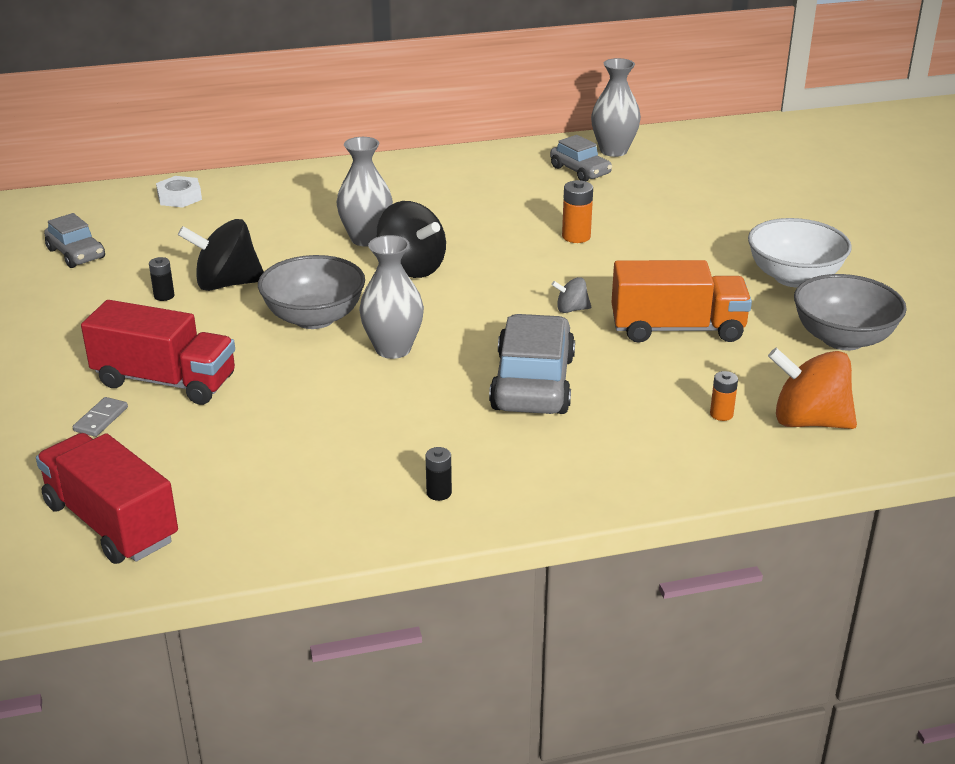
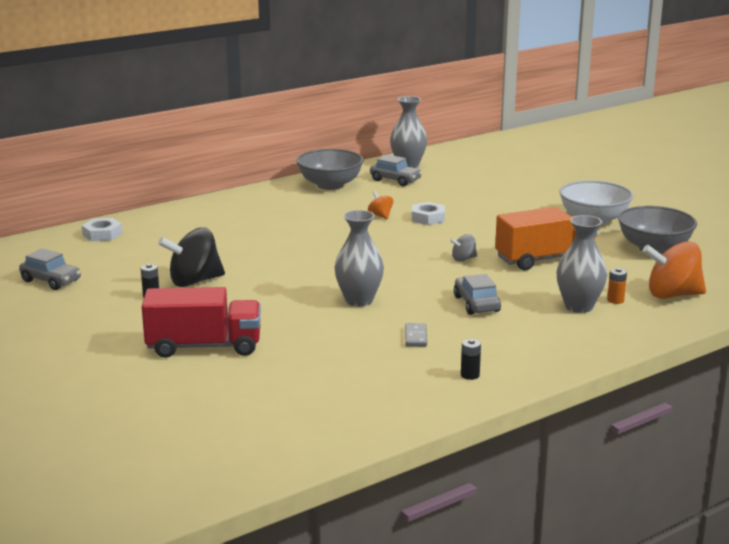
camera: 20 degrees left, 10 degrees down
(101, 419) = (176, 377): grey domino -> grey domino (416, 337)
(111, 523) = (246, 436): red truck -> none
(314, 318) = (282, 291): grey bowl -> grey bowl (330, 185)
(366, 239) = (276, 240): grey vase -> grey vase (579, 306)
(411, 268) = (327, 252): black spinning top -> none
(519, 223) = (380, 216): none -> orange spinning top
(533, 383) = (476, 304): grey car -> grey car, size x0.58
(576, 236) = (428, 218): orange battery -> white nut

